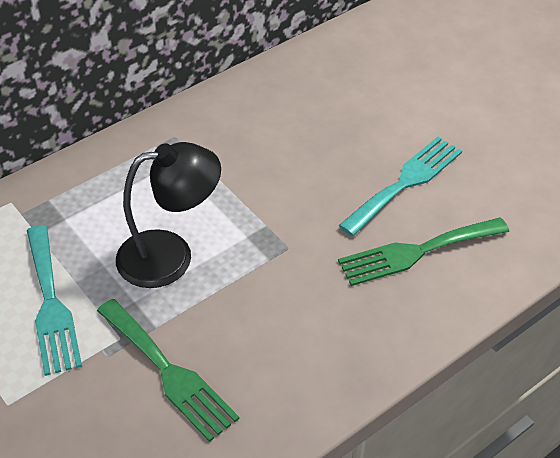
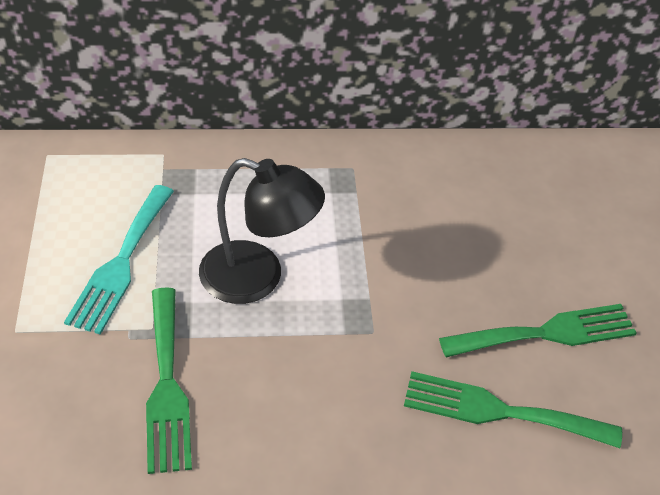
camera: 30 degrees right, 0 degrees up
(405, 182) = (547, 333): turquoise fork -> green fork

